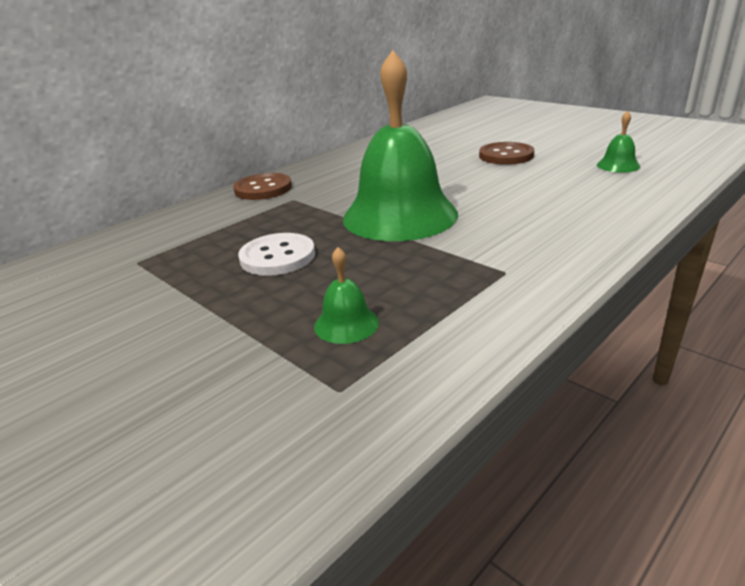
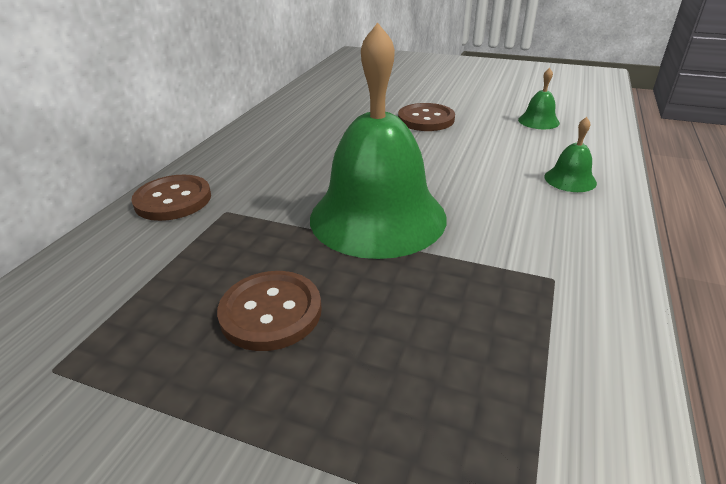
camera: 25 degrees left, 5 degrees up
(277, 257) = (271, 312): white button -> brown button
(346, 324) = (446, 411): green bell -> green bell (570, 179)

